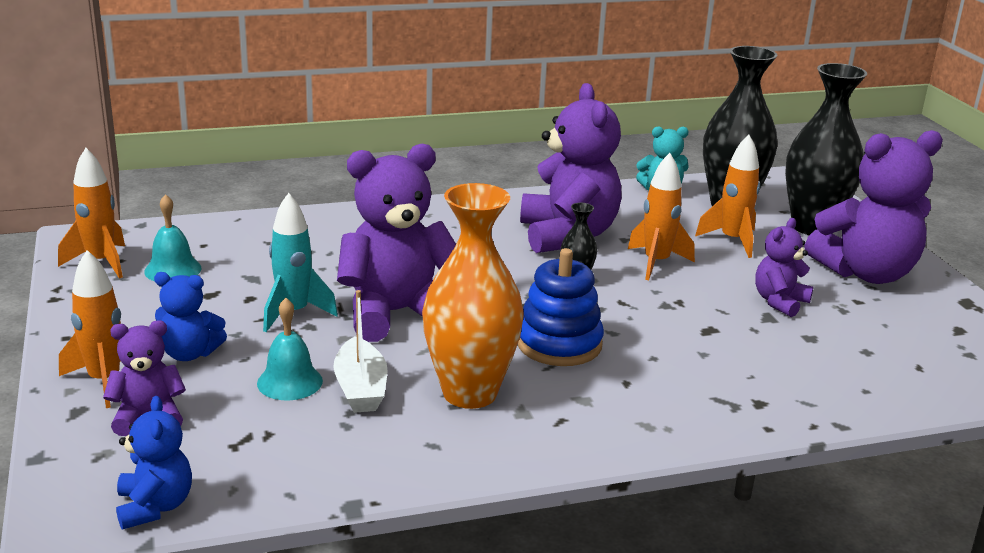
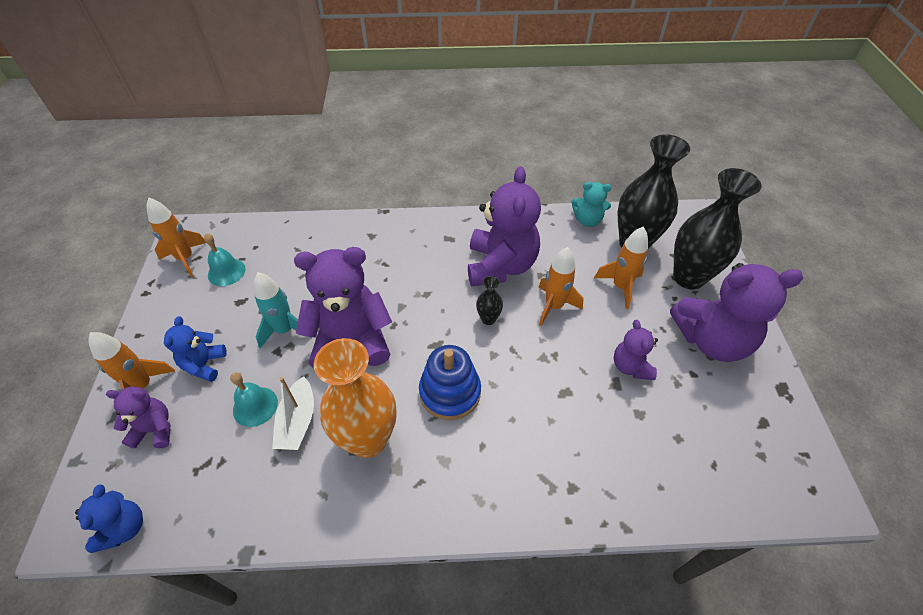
camera: 15 degrees right, 25 degrees up
(189, 353) = (204, 364): blue teddy bear -> blue teddy bear turned 75 degrees clockwise
(779, 302) = (630, 366): purple teddy bear -> purple teddy bear turned 60 degrees counterclockwise

